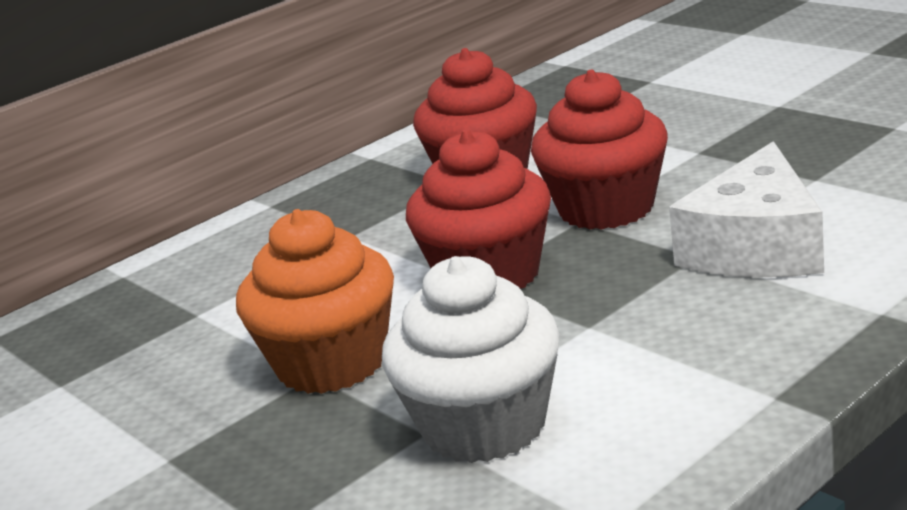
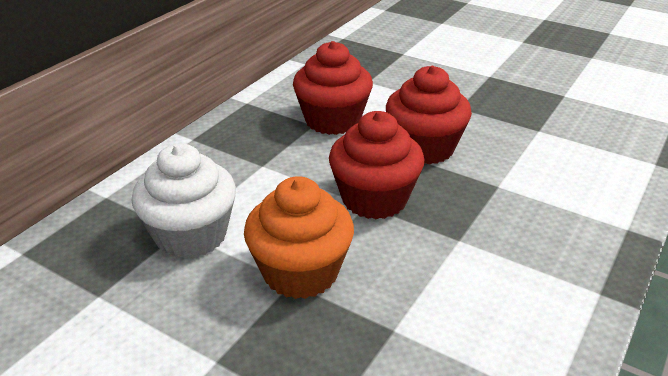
camera: 20 degrees left, 10 degrees up
(484, 426) = (432, 322): white cupcake -> white cupcake (191, 235)
(756, 246) = (531, 179): white cheese -> none

